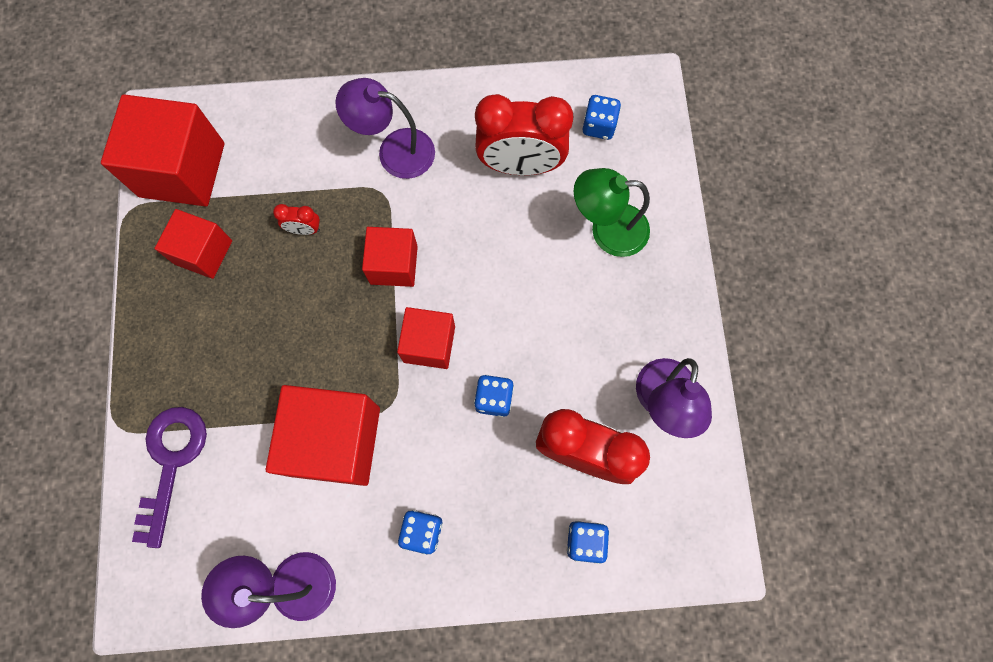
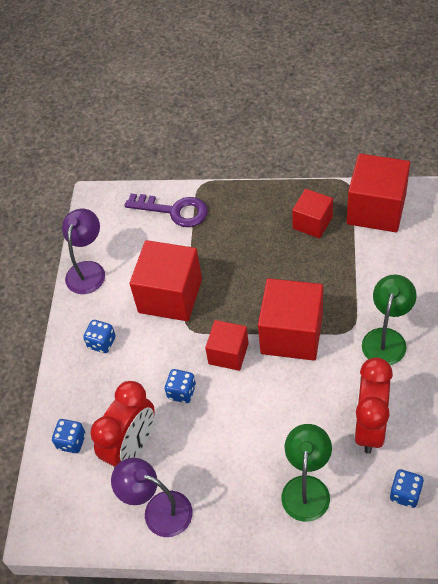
camera: 105 degrees right, 20 degrees down
(304, 229) = (324, 280): red clock -> none
(394, 151) = (386, 338): purple lamp -> green lamp
(394, 265) = (291, 334): red cube -> red cube, size x1.68

